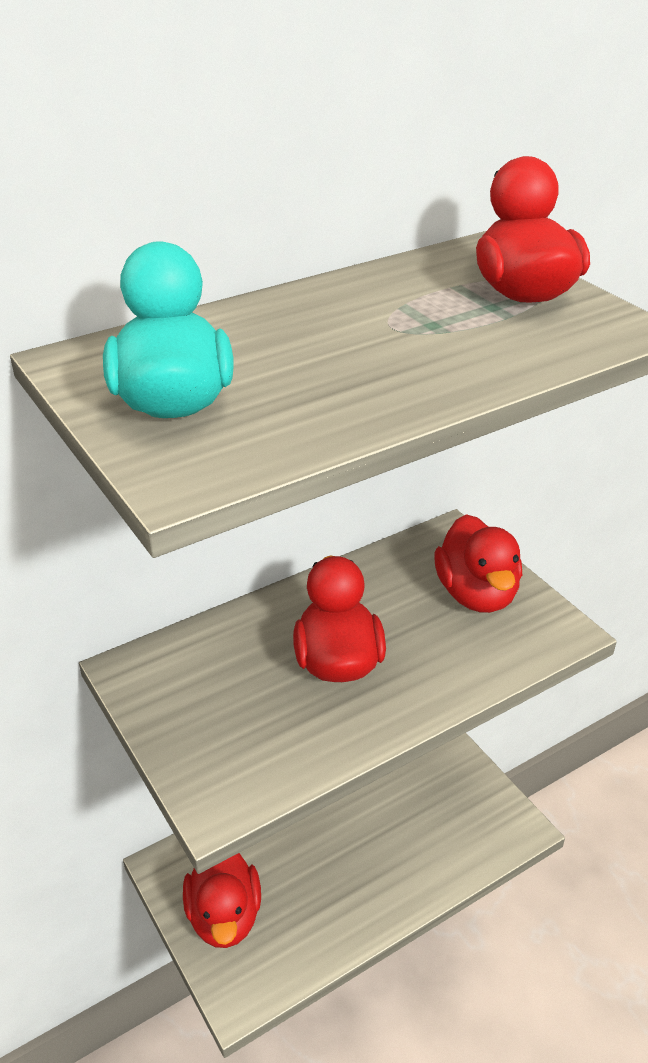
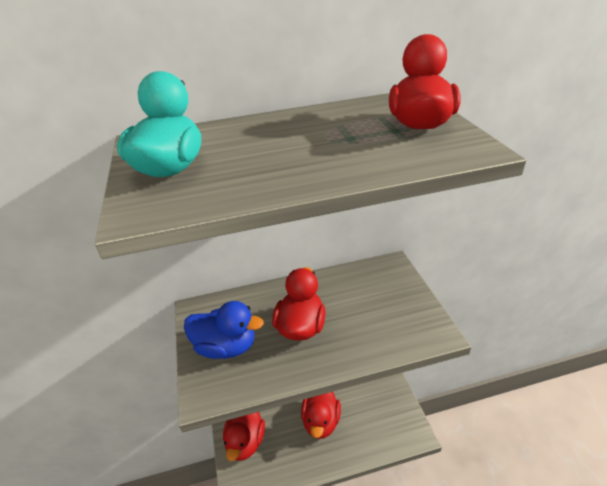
camera: 20 degrees right, 0 degrees up
(220, 720) = (226, 347): none -> blue duck
(476, 594) = (394, 302): red duck -> red duck (321, 421)

